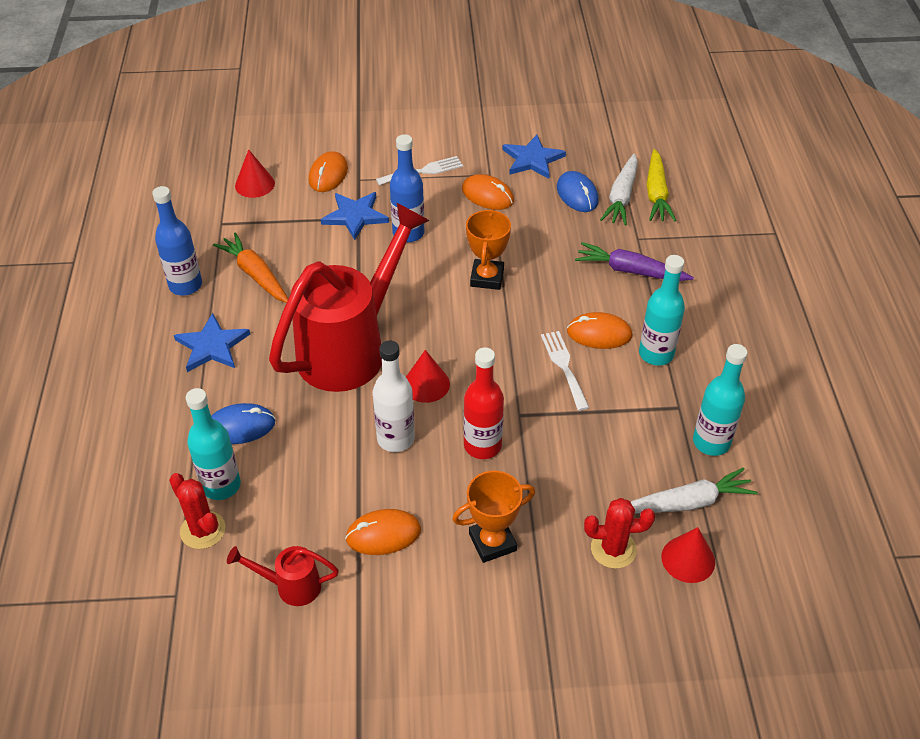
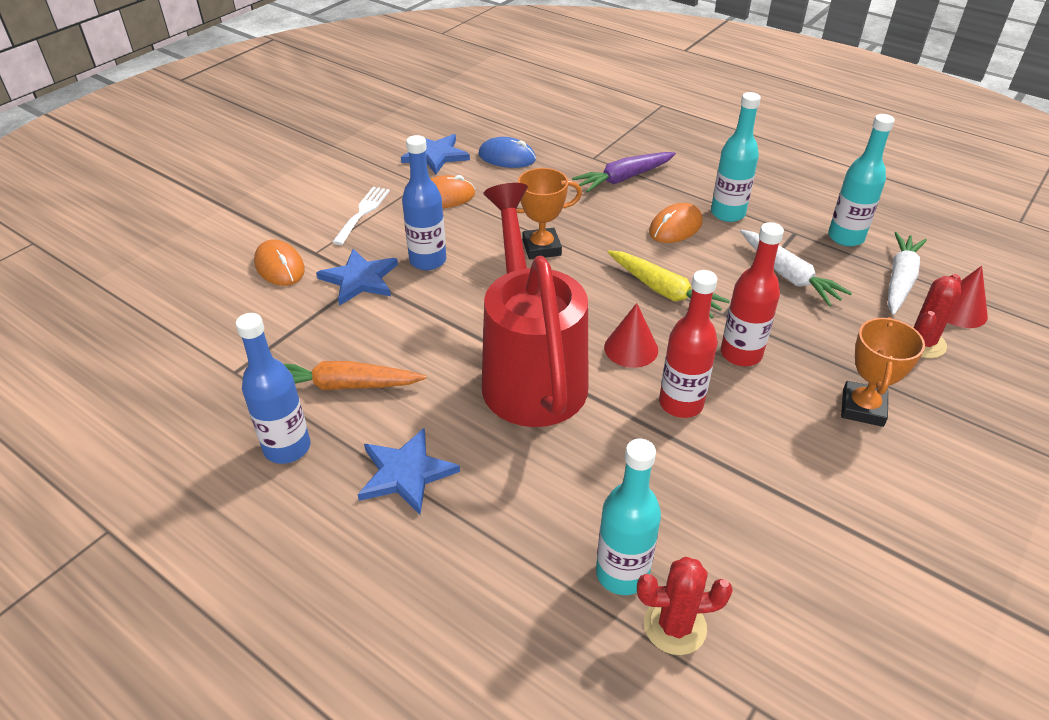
camera: 50 degrees left, 5 degrees down
(240, 426) = (550, 511): blue mouse -> none
(254, 184) = (216, 319): red cone -> none
(290, 586) = (815, 587): red watering can -> none
(383, 534) = (797, 476): orange mouse -> none
(395, 439) = (681, 404): white bottle -> red bottle
(487, 278) = (541, 248): orange trophy -> orange trophy turned 60 degrees counterclockwise
(564, 366) = (693, 262): white fork -> none
(621, 196) = (538, 141): white carrot -> white carrot (788, 275)
(656, 193) = (556, 126): yellow carrot -> yellow carrot (663, 291)

